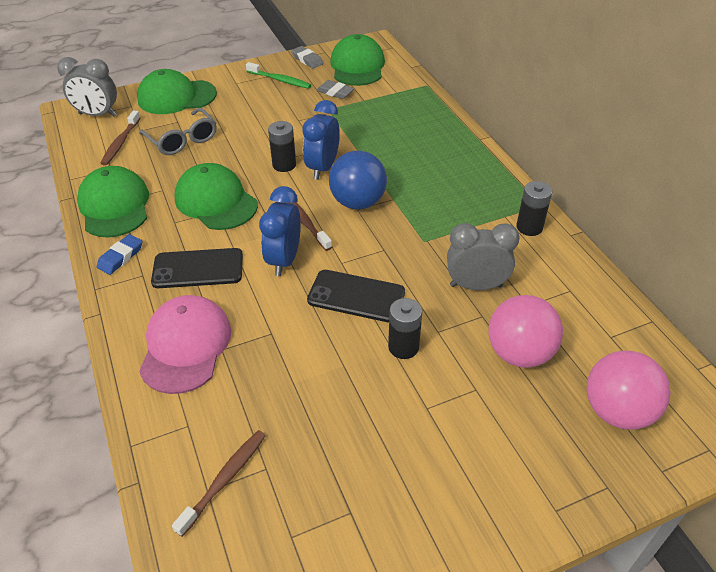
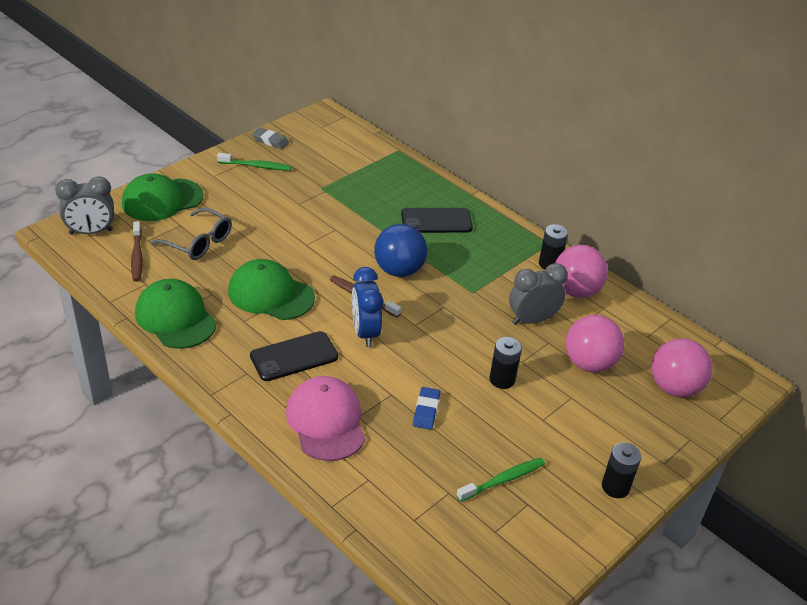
camera: 25 degrees left, 5 degrees down
(120, 257) = (215, 362): blue eraser -> blue eraser (426, 411)
(224, 480) = (423, 509): brown toothbrush -> none
(284, 165) = (312, 249): black battery -> black battery (615, 487)
(323, 168) = (350, 245): blue clock -> none
(335, 92) = (318, 170): grey eraser -> none
(337, 471) = (503, 480): none -> green toothbrush
(356, 296) = (443, 349): black phone -> black phone (436, 221)
(357, 66) = (323, 140): green cap -> none
(545, 263) = (576, 291): none -> pink ball

